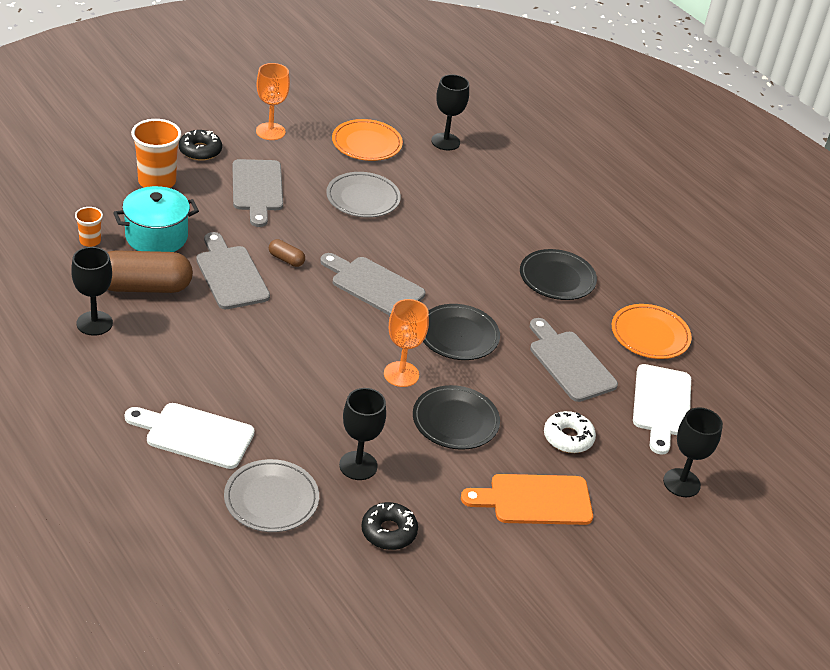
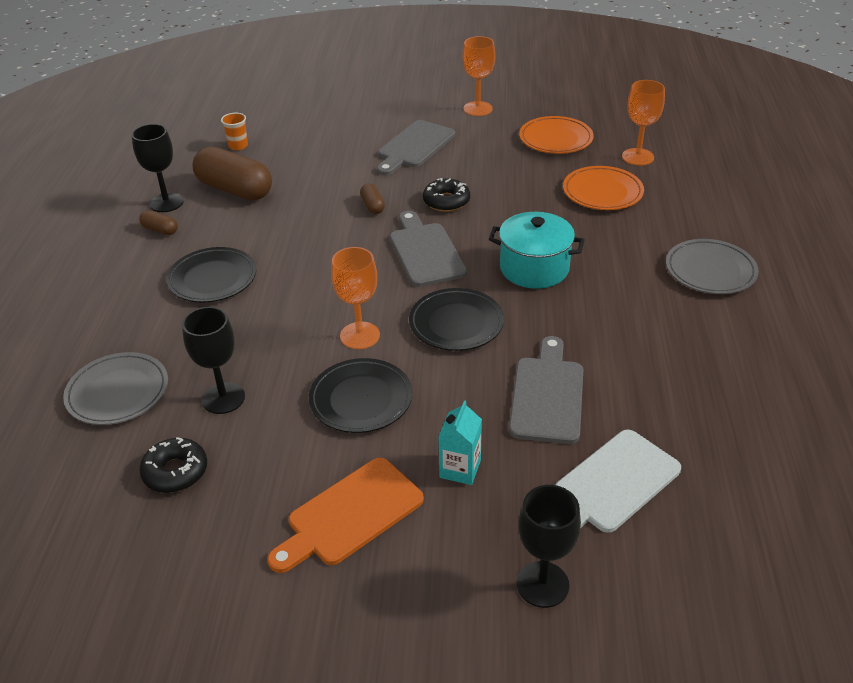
camera: 45 degrees right, 0 degrees up
(124, 351) = (160, 230): none -> brown capsule
(156, 237) = (290, 157): turquoise pot -> turquoise pot (534, 268)
(157, 181) = (340, 120): orange cup -> none
(194, 435) = (128, 312): white cutting board -> none
(200, 151) = (401, 108): black donut -> black donut (446, 201)
(230, 274) = (312, 202): grey cutting board -> none
(363, 198) = (500, 179): grey plate -> grey plate (710, 270)
(445, 142) = (637, 157): black goblet -> orange goblet
(534, 500) = (350, 515): orange cutting board -> orange cutting board turned 75 degrees counterclockwise
(557, 278) = (625, 309): black plate -> black plate (212, 279)
(568, 438) = (460, 469): white donut -> turquoise carton
(650, 335) = (678, 405): orange plate -> orange plate (602, 192)

